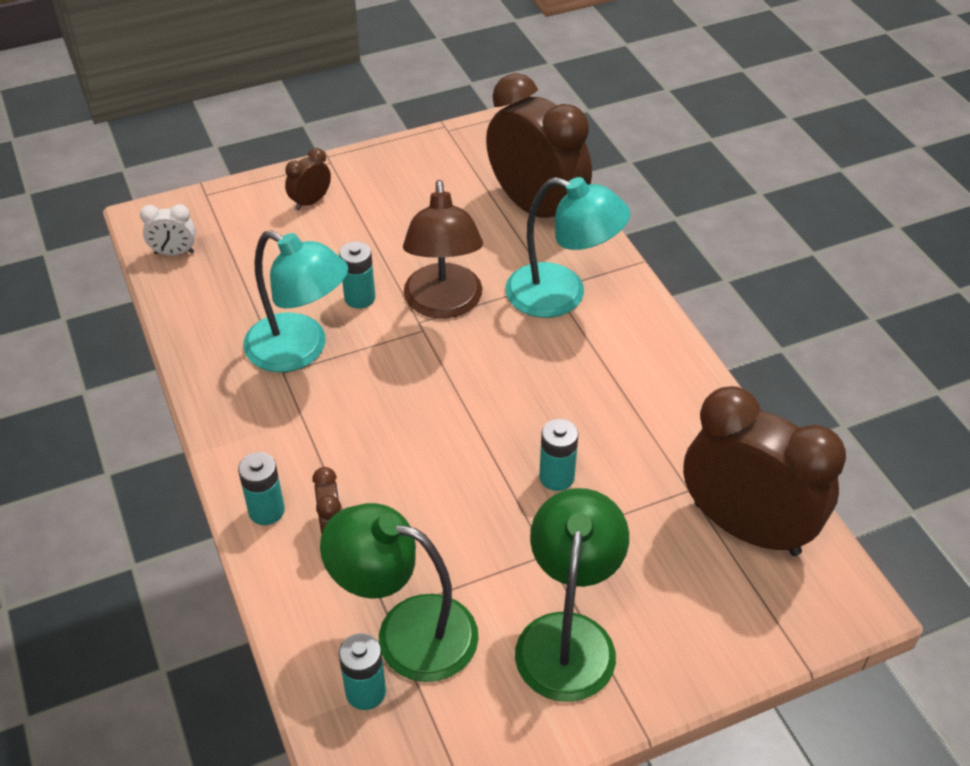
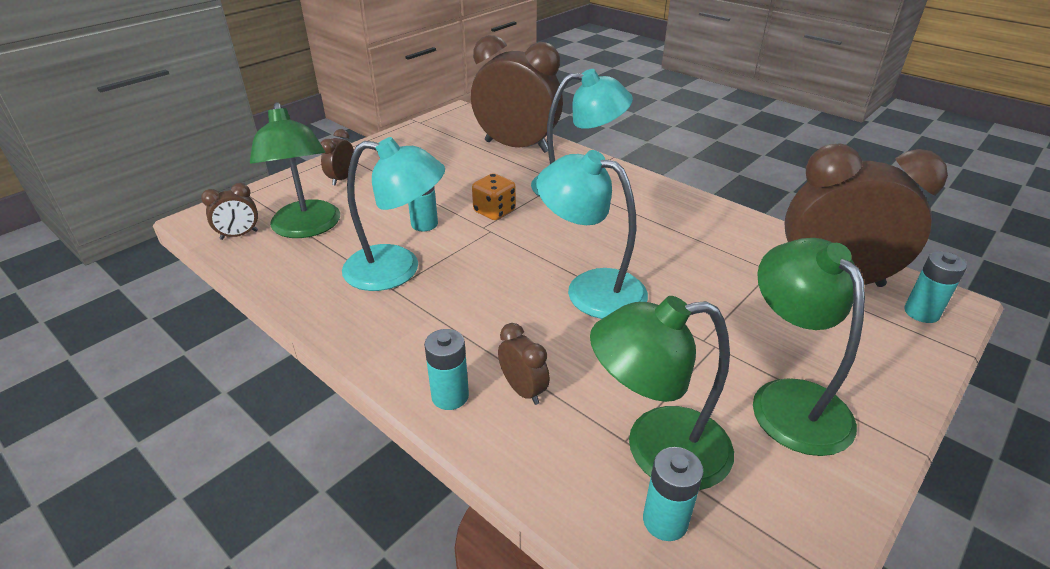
camera: 25 degrees left, 10 degrees down
(174, 253) = (239, 235): white clock -> brown clock
(241, 264) = (307, 228): none -> green lamp
(444, 304) = (494, 212): brown lamp -> orange dice
(474, 442) = (591, 288): none -> turquoise lamp
(556, 477) = (673, 292): turquoise battery -> turquoise battery (921, 313)

